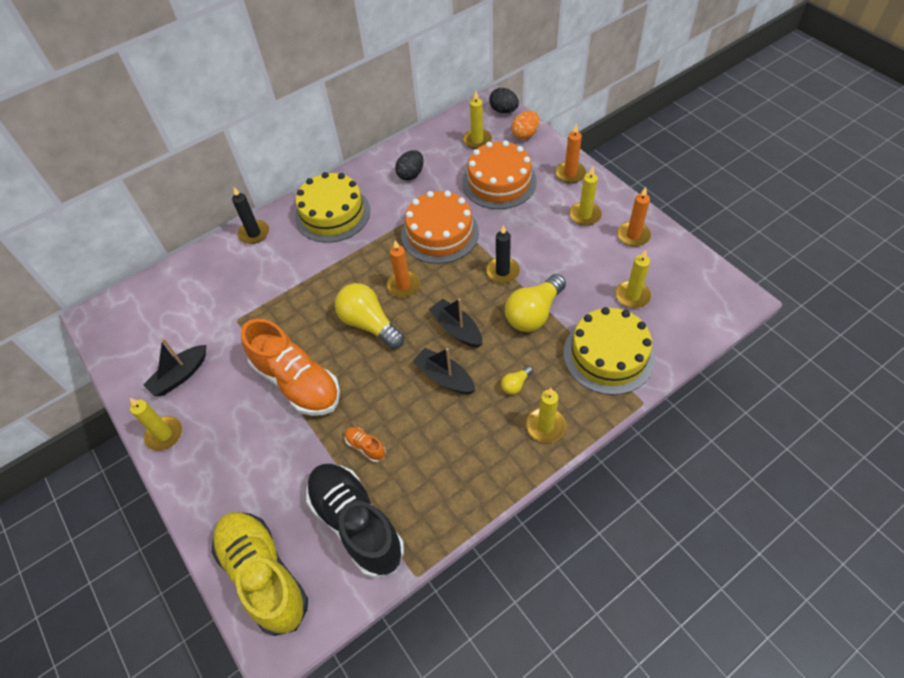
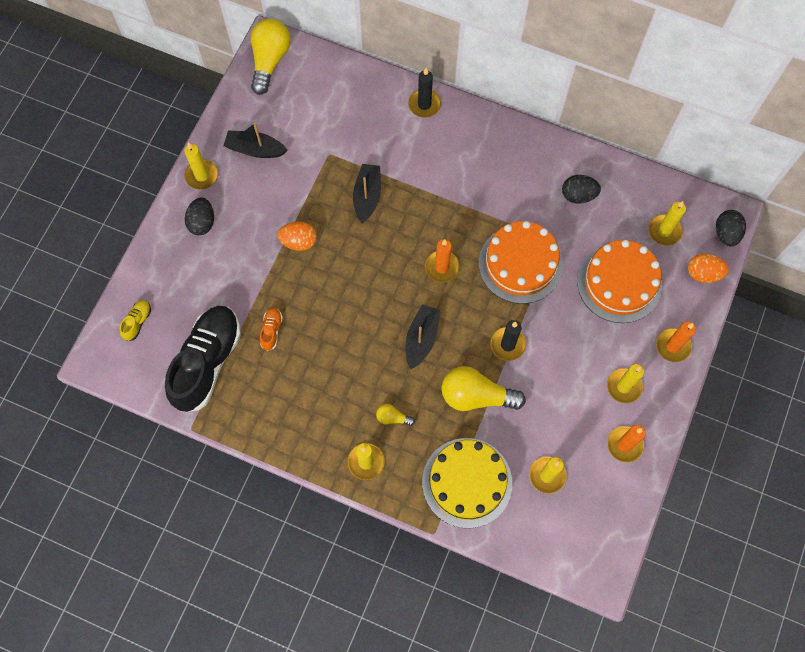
camera: 55 degrees right, 15 degrees up
(211, 457) = (202, 222): none -> black egg
(264, 575) = (137, 322): yellow shoe -> yellow shoe, size x0.40
(297, 382) = (299, 242): orange shoe -> orange egg
(332, 214) = (486, 155): yellow cake -> none
(369, 324) = (385, 263): yellow light bulb -> yellow light bulb (269, 61)
(444, 377) = (367, 355): black boat -> black boat (367, 196)

